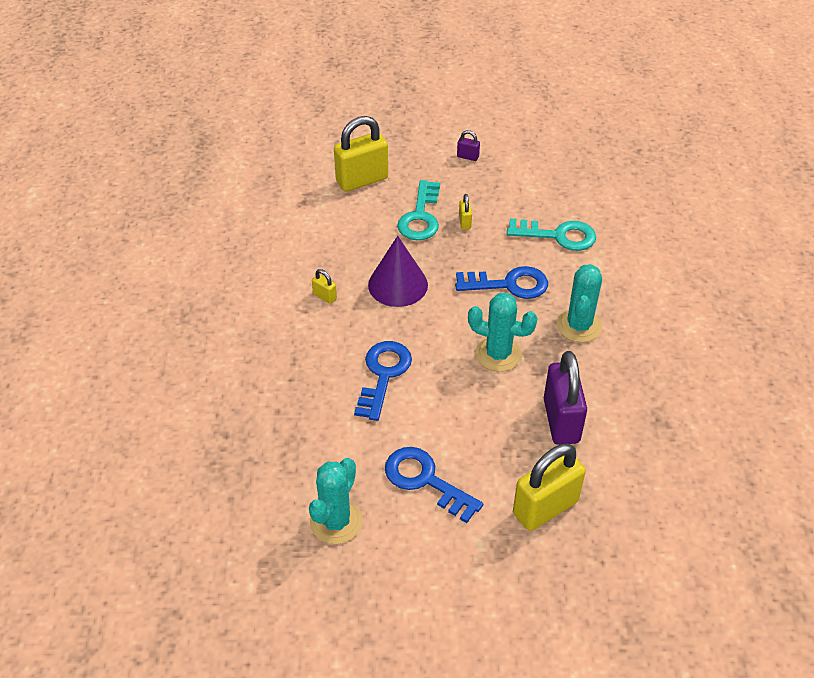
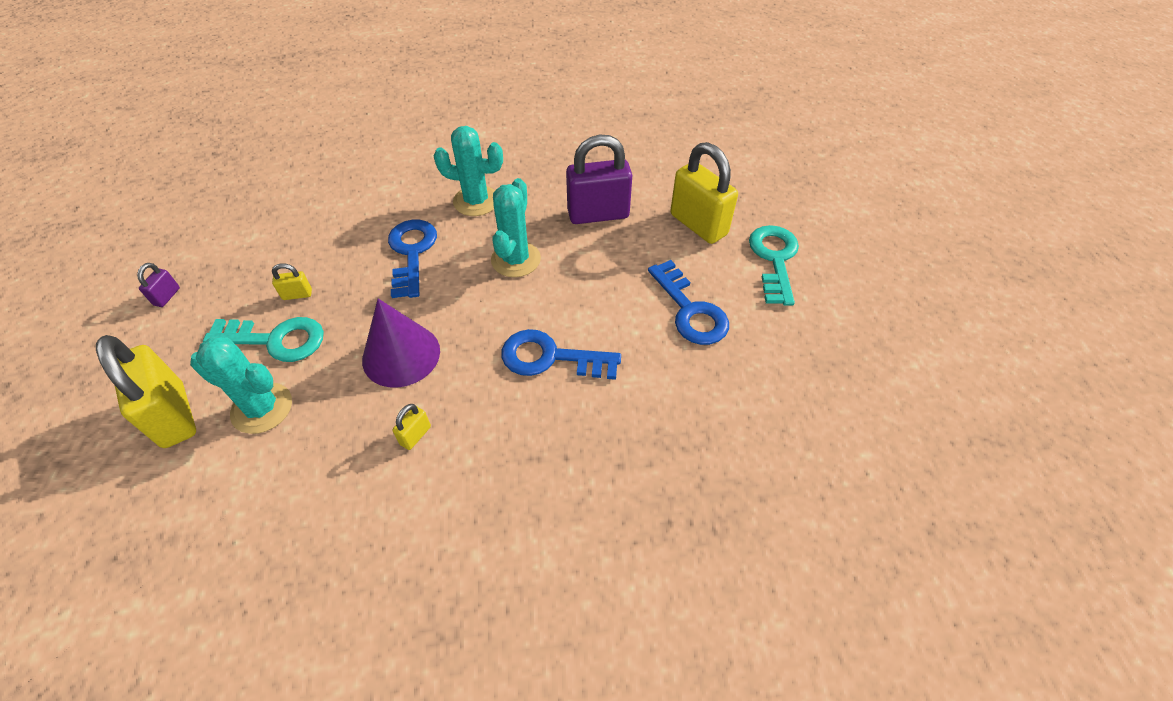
camera: 95 degrees left, 5 degrees up
(336, 521) = (760, 382): turquoise cactus -> turquoise cactus (262, 408)
(426, 481) = (690, 310): blue key -> blue key turned 60 degrees counterclockwise
(558, 235) = (339, 215): turquoise key -> turquoise key (774, 260)

